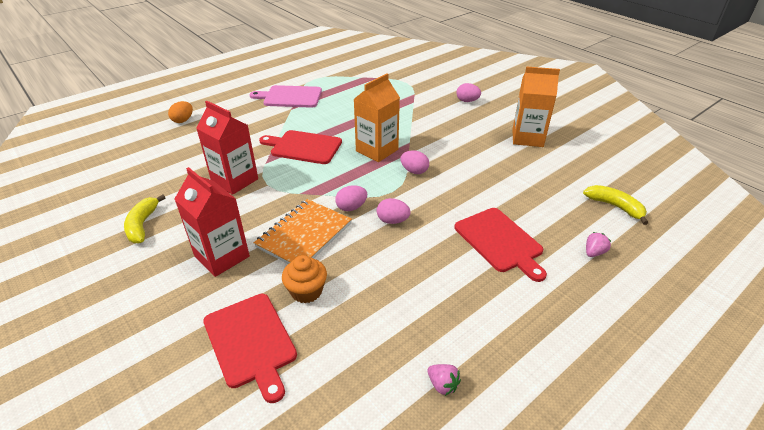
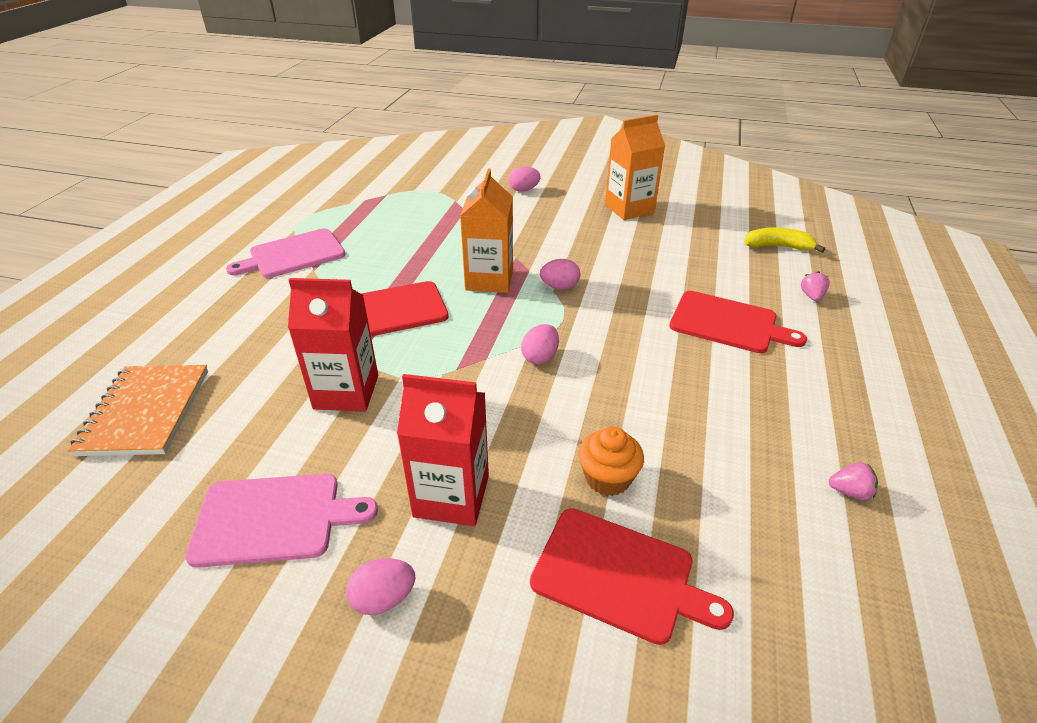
camera: 35 degrees left, 0 degrees up
(142, 225) = (274, 518): yellow banana -> pink cutting board
(183, 120) = (154, 344): orange egg -> none
(304, 235) = (525, 415): orange notebook -> orange notebook (145, 412)
(392, 221) = (603, 351): pink egg -> pink egg (384, 598)

